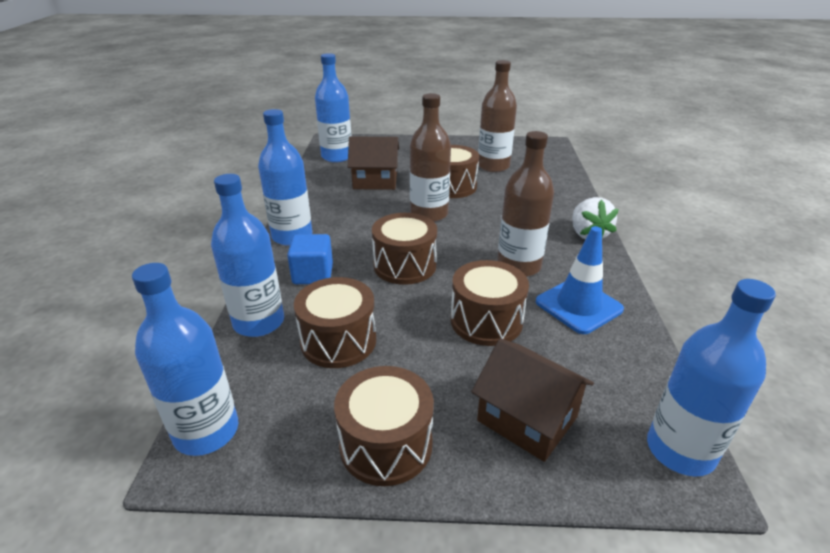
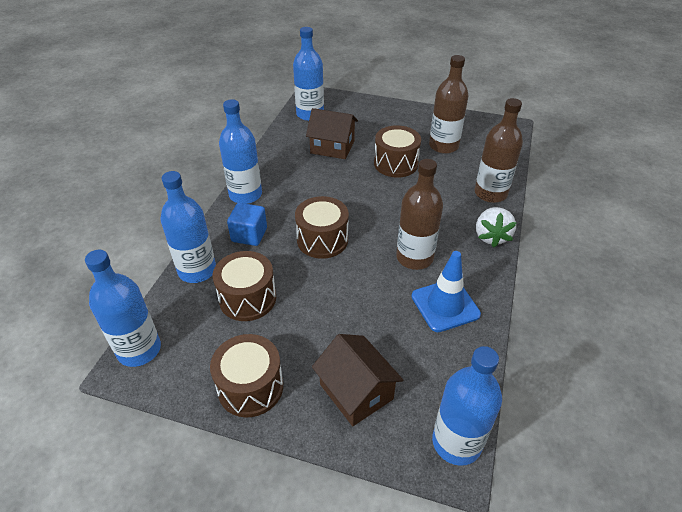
camera: 15 degrees right, 10 degrees up
(429, 214) = (363, 191): brown bottle -> brown bottle (490, 193)
(486, 321) = (364, 304): brown drum -> none

